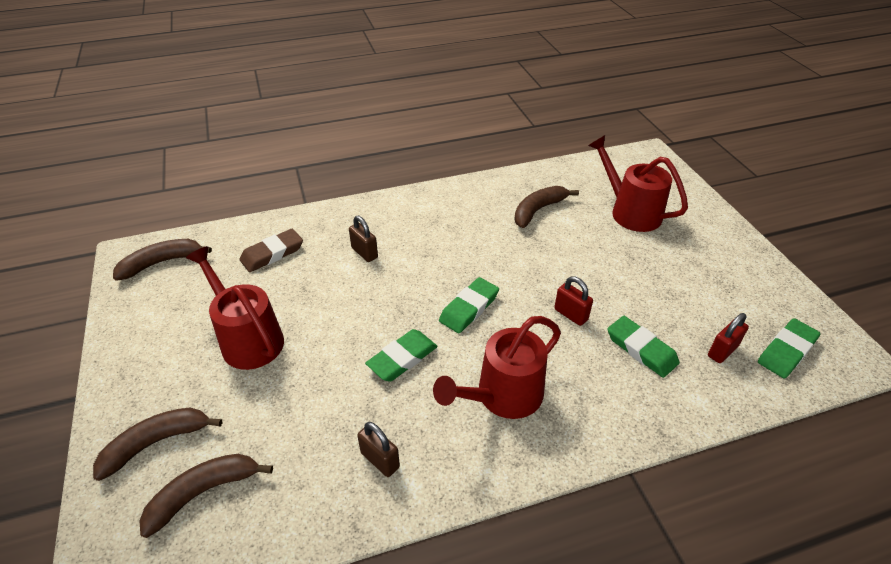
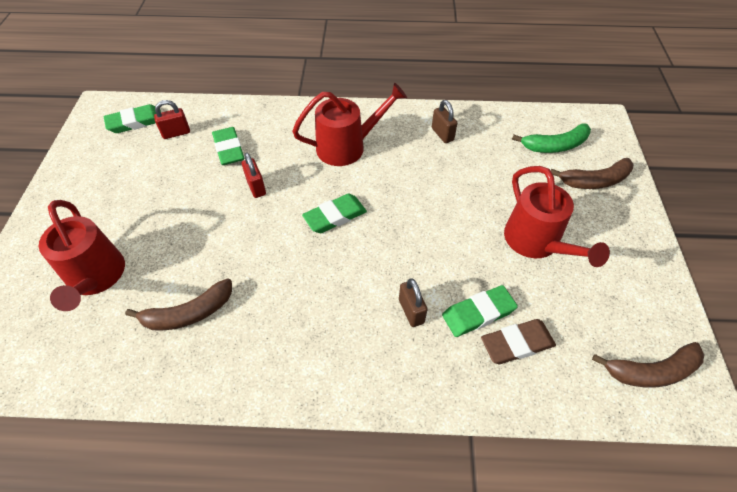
camera: 160 degrees left, 10 degrees up
(203, 493) = (555, 145): brown banana -> green banana
(402, 358) = (408, 190): green eraser -> green eraser (478, 313)

